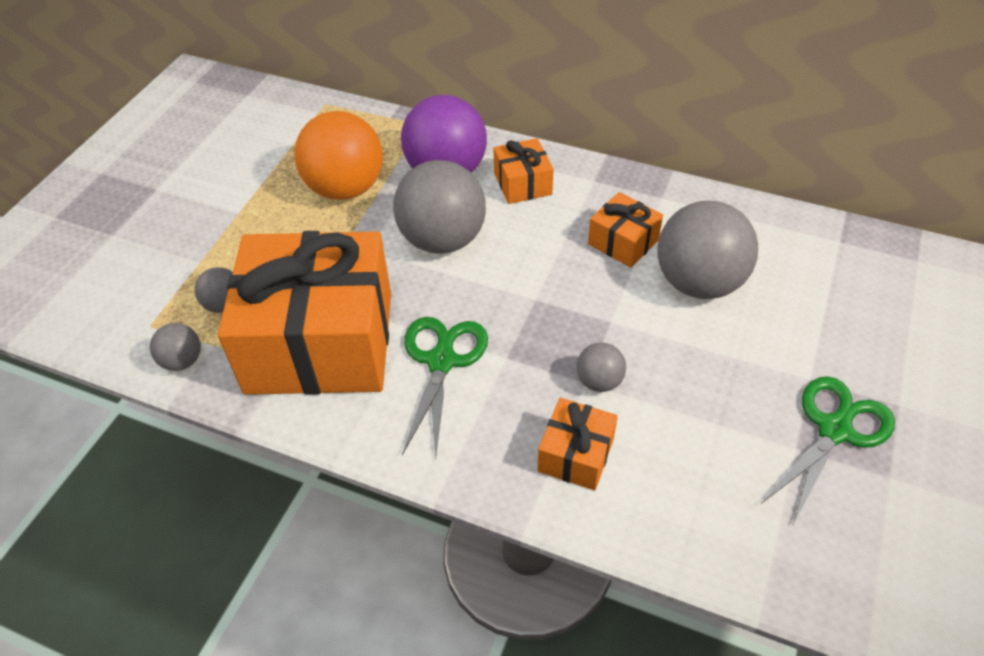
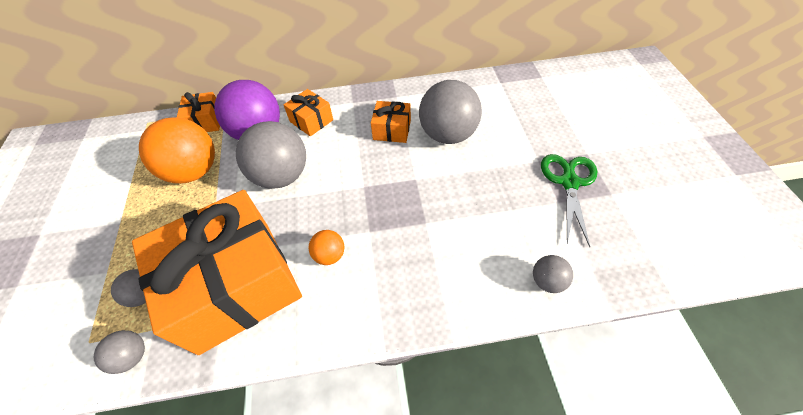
camera: 30 degrees left, 5 degrees up
(441, 361) = (330, 255): green scissors -> orange ball
(576, 455) = (450, 271): orange gift -> orange gift (205, 121)
(599, 381) = (433, 218): grey ball -> grey ball (547, 281)

